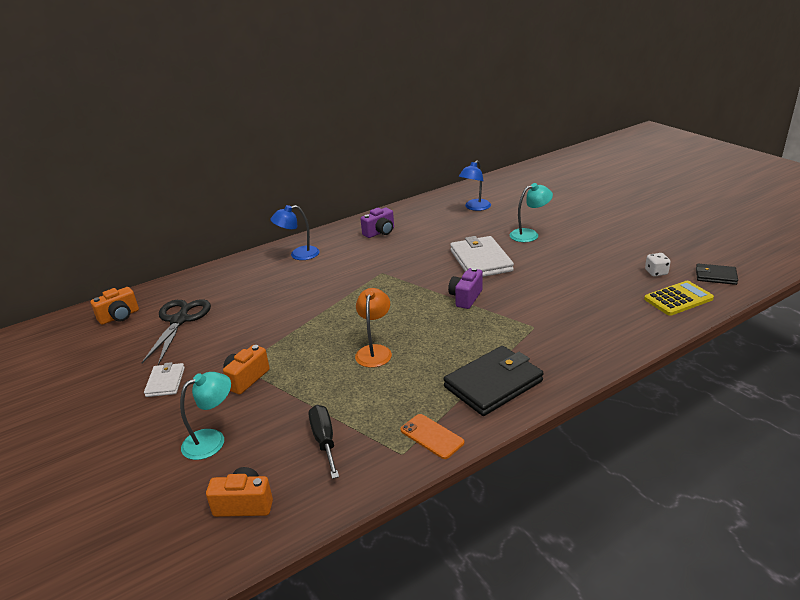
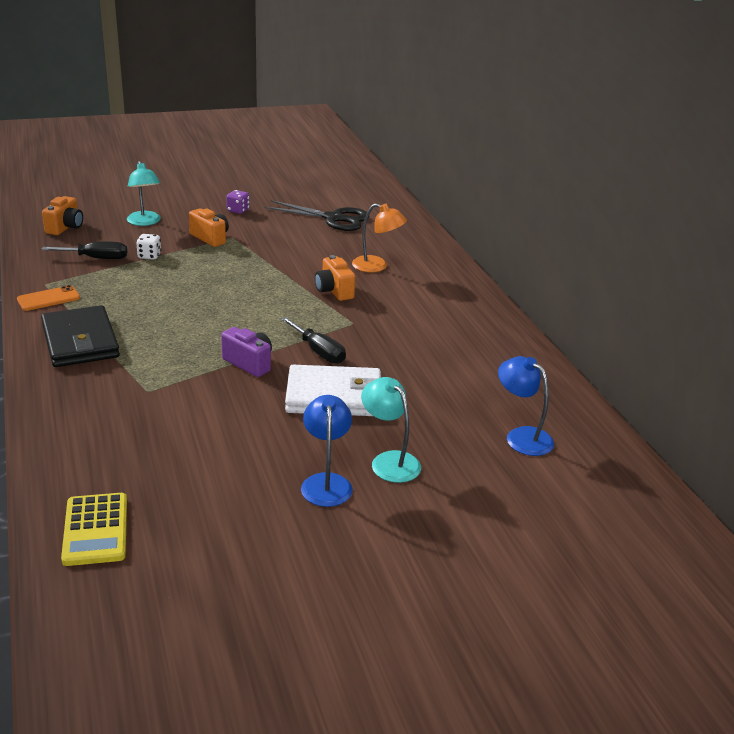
camera: 100 degrees right, 0 degrees up
(119, 317) = (361, 197): orange camera -> orange camera (334, 291)
(165, 382) = (238, 210): white wallet -> purple dice
(298, 255) = (435, 282): blue lamp -> blue lamp (326, 482)
(375, 351) = (195, 295): orange lamp -> orange lamp (377, 266)
(380, 232) = (469, 340): purple camera -> none
(430, 277) = (318, 351): none -> black screwdriver
(529, 234) = (389, 461): turquoise lamp -> turquoise lamp turned 150 degrees clockwise
(656, 272) = (180, 542): white dice -> white dice (149, 256)
(715, 276) = (115, 605): black wallet -> none

